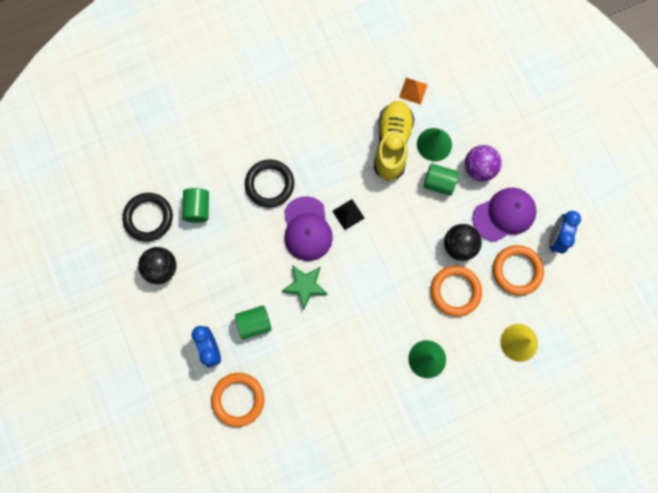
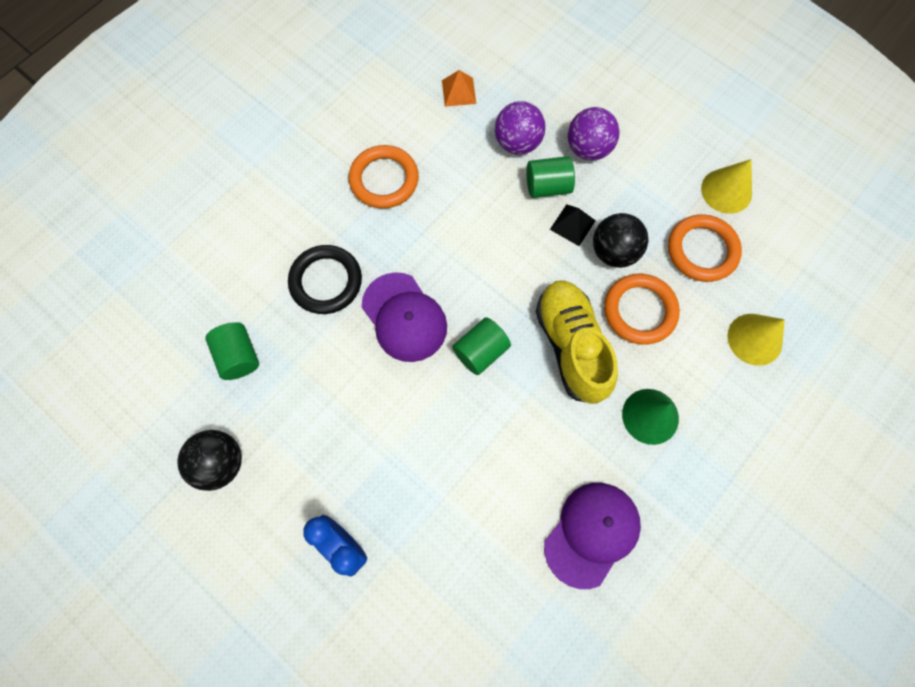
camera: 25 degrees left, 5 degrees down
(148, 218) = (171, 400): black ring -> none
(238, 399) = (417, 601): orange ring -> orange ring (384, 179)
(254, 323) = (390, 479): green cylinder -> green cylinder (480, 351)
(305, 286) = (437, 394): green star -> none
(348, 214) = (450, 274): black pyramid -> black pyramid (572, 224)
(392, 144) = (464, 165): yellow shoe -> yellow shoe (571, 346)
(434, 144) = (517, 143): green cone -> purple ball
(504, 215) = (648, 190): purple cap -> purple cap (592, 533)
(556, 238) = (726, 191): blue clock -> yellow cone

